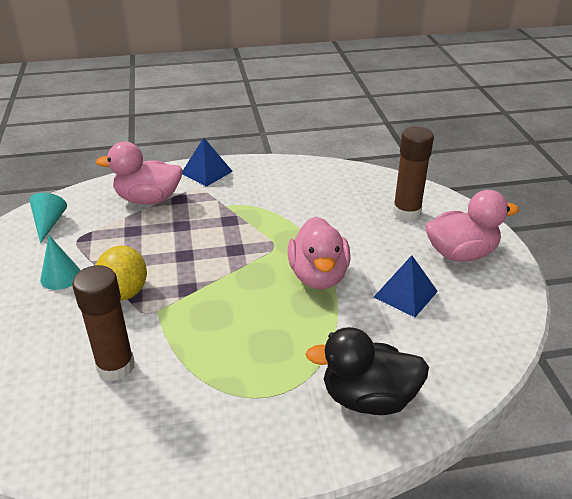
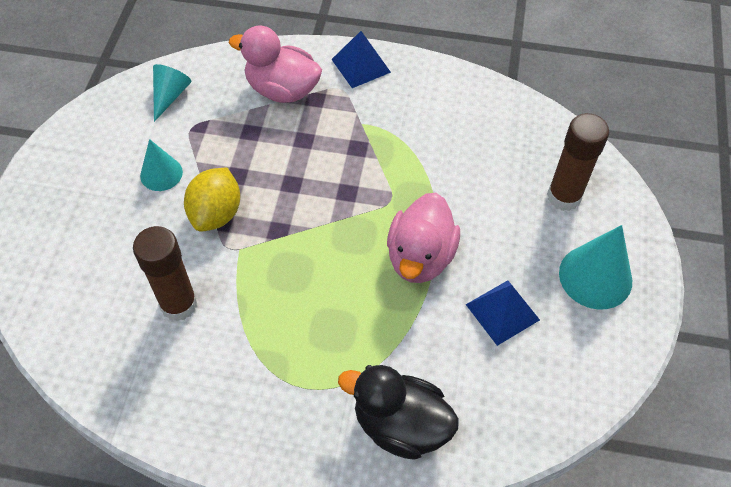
camera: 20 degrees right, 20 degrees up
(461, 253) = (595, 276): pink duck -> turquoise cone

